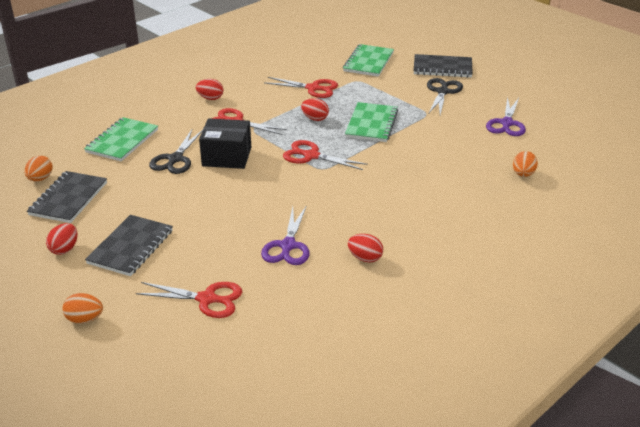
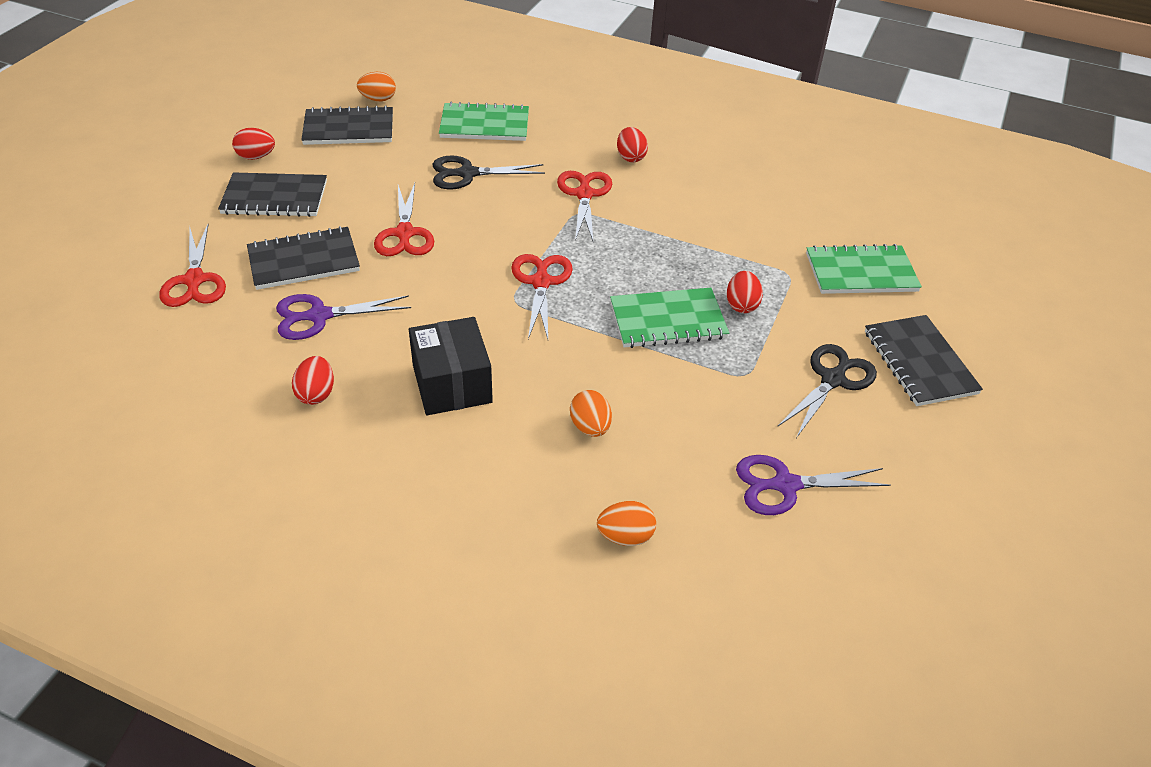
camera: 65 degrees right, 10 degrees up
(85, 319) = (142, 208): orange egg -> orange egg (590, 427)
(221, 244) = (304, 261): none -> black notebook
(227, 157) = (496, 211): black box -> black box (452, 384)
(313, 88) = (729, 237): red scissors -> red scissors (404, 233)
(315, 118) = (643, 260): red egg -> red egg (741, 305)
(442, 92) = (833, 380): black scissors -> black scissors turned 45 degrees counterclockwise

